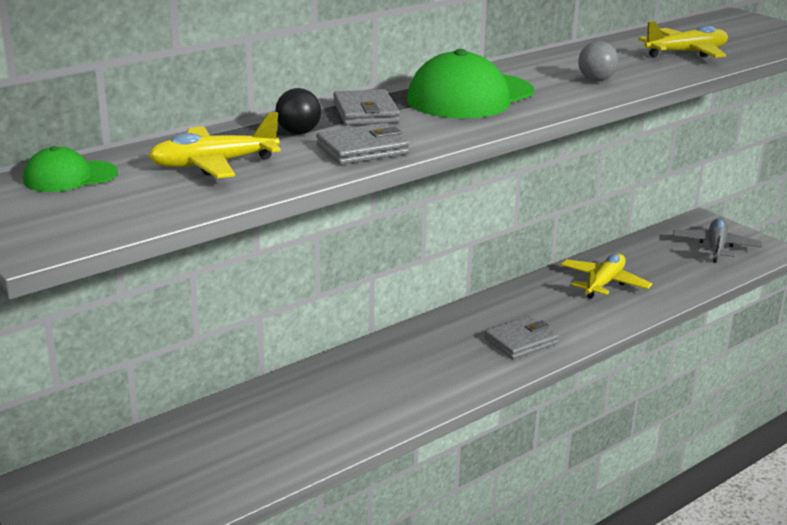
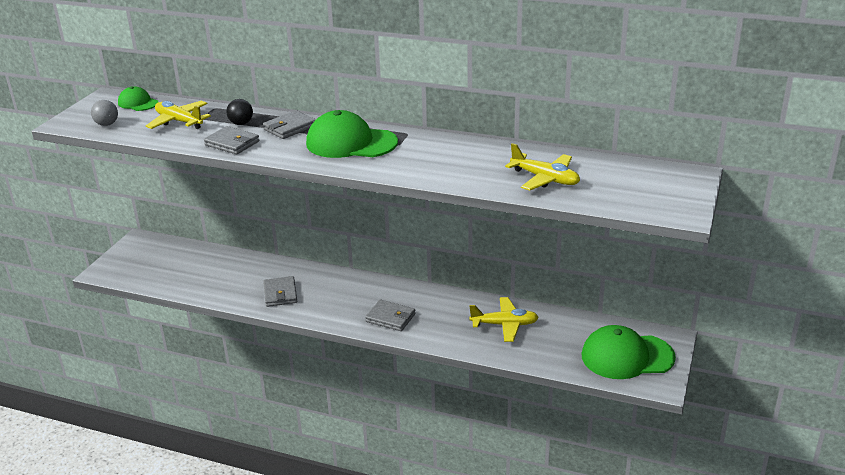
camera: 60 degrees right, 5 degrees up
(374, 400) = (280, 294): none -> grey wallet
(596, 80) = (433, 166): grey ball -> grey ball (107, 124)
(715, 247) = (627, 356): grey plane -> green cap

